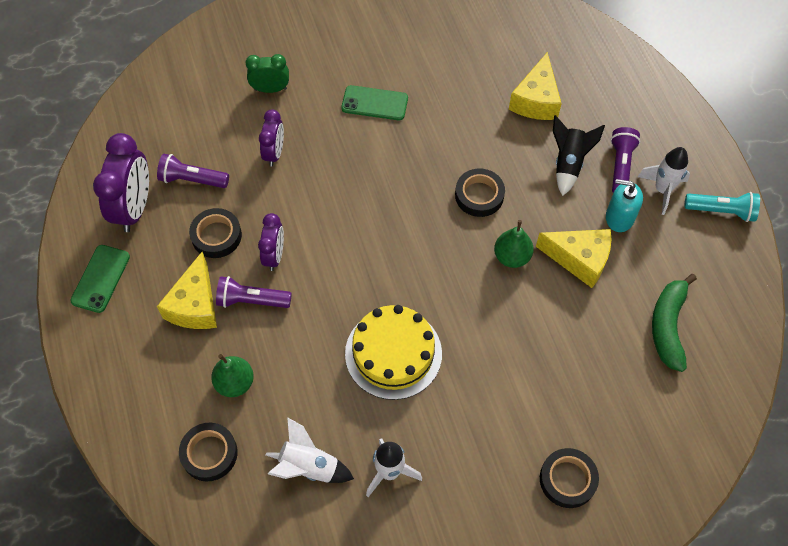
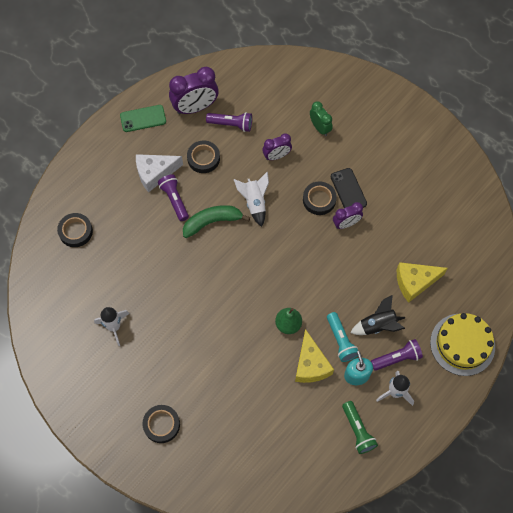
camera: 60 degrees right, 5 degrees up
(192, 179) = (231, 124): purple flashlight -> purple flashlight turned 120 degrees clockwise
(195, 305) = (155, 173): yellow cheese -> white cheese
(235, 383) = (121, 220): green pear -> none
(274, 255) = (209, 195): purple clock -> purple clock (346, 224)
(308, 466) = (95, 284): white rocket -> white rocket (254, 202)
(374, 103) = (348, 190): green phone -> black phone
(393, 353) = (185, 291): yellow cake -> yellow cake (462, 344)
(479, 195) = (320, 284): black tape -> black tape (319, 200)
(668, 326) = (295, 439): green banana -> green banana (212, 222)
(690, 253) = (358, 430): none -> green flashlight
(721, 211) = (402, 437): turquoise flashlight -> turquoise flashlight (341, 341)

